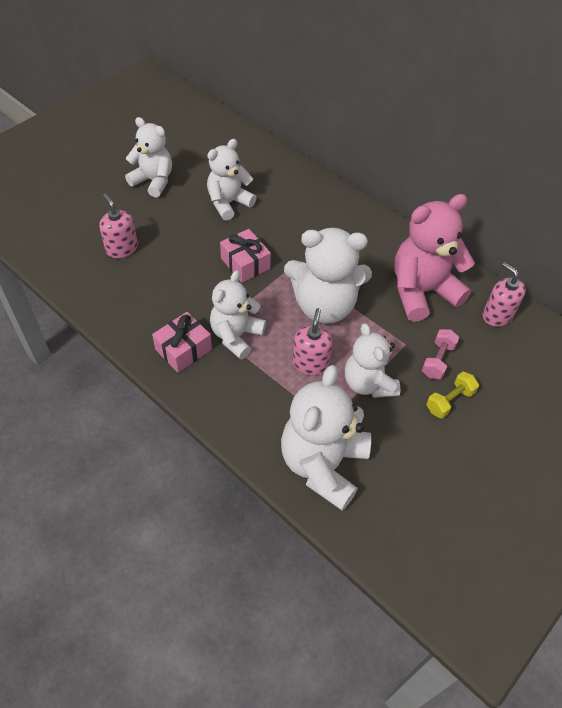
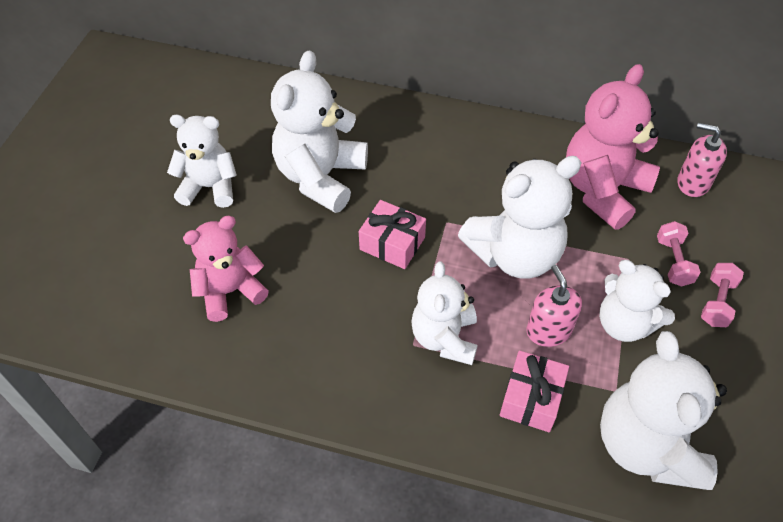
camera: 25 degrees left, 0 degrees up
(122, 248) = (230, 291): pink soap dispenser -> pink teddy bear
(183, 349) = (396, 385): pink gift -> pink gift (531, 398)
(228, 203) = (320, 177): white teddy bear -> white teddy bear, size x1.51
(449, 401) = (717, 302): yellow dumbbell -> pink dumbbell

